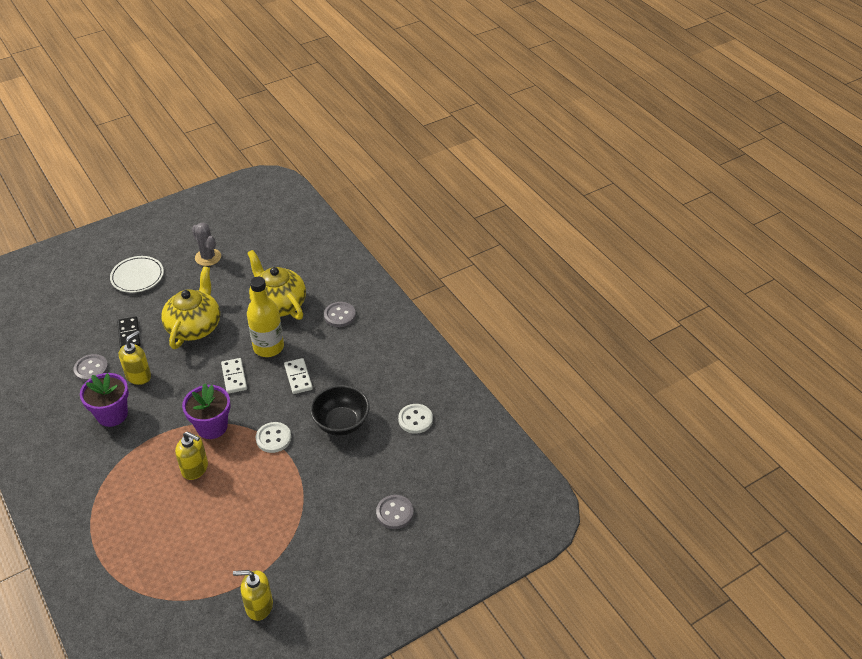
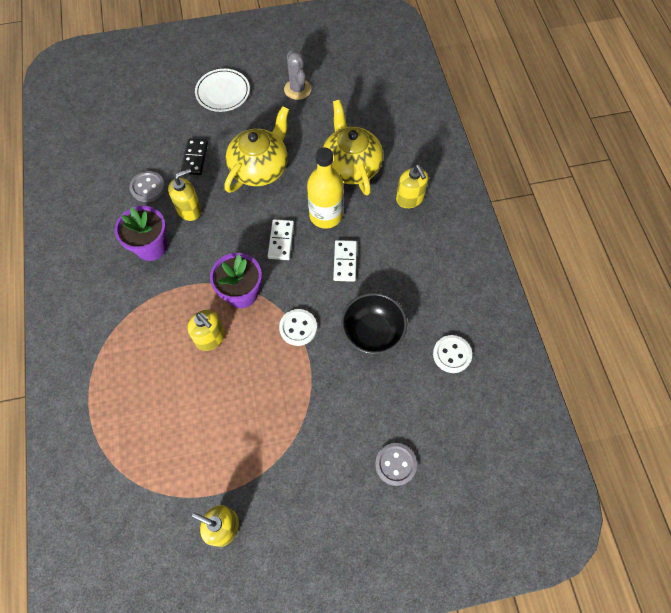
camera: 20 degrees right, 20 degrees up
(339, 315) = (410, 199): grey button -> yellow soap dispenser

